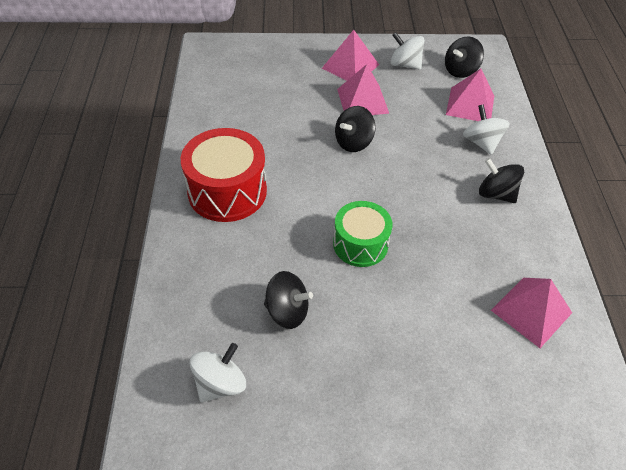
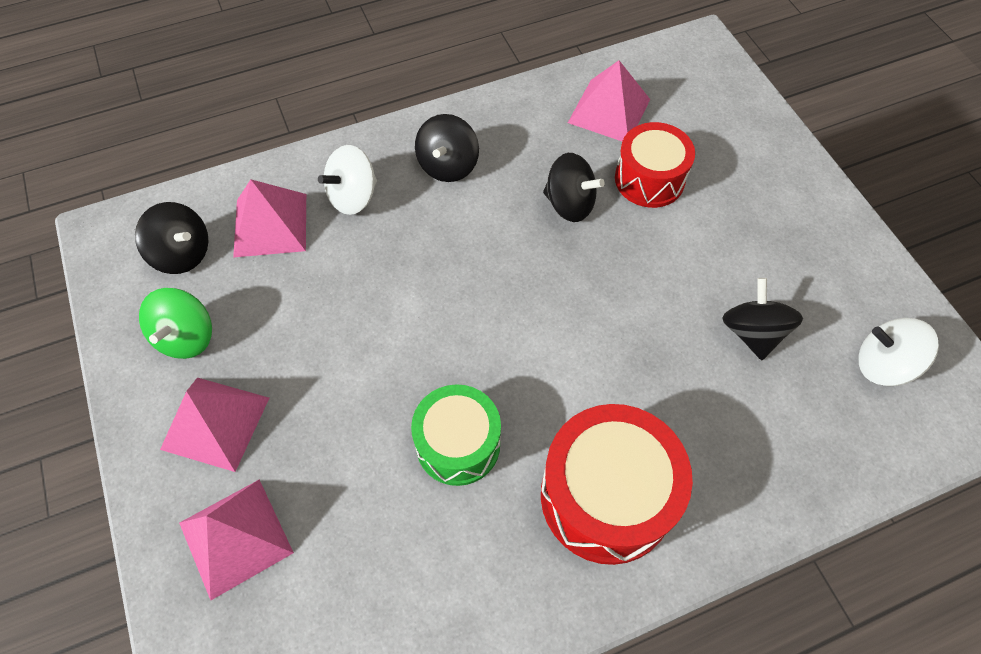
camera: 110 degrees left, 10 degrees up
(353, 142) = (418, 355): black spinning top -> black spinning top (569, 204)
(360, 244) = (608, 287): green drum -> green drum (458, 444)
(362, 101) = (310, 372): pink pyramid -> pink pyramid (235, 537)
(405, 64) = (186, 337): white spinning top -> green spinning top
(448, 308) = (649, 179): none -> red drum

